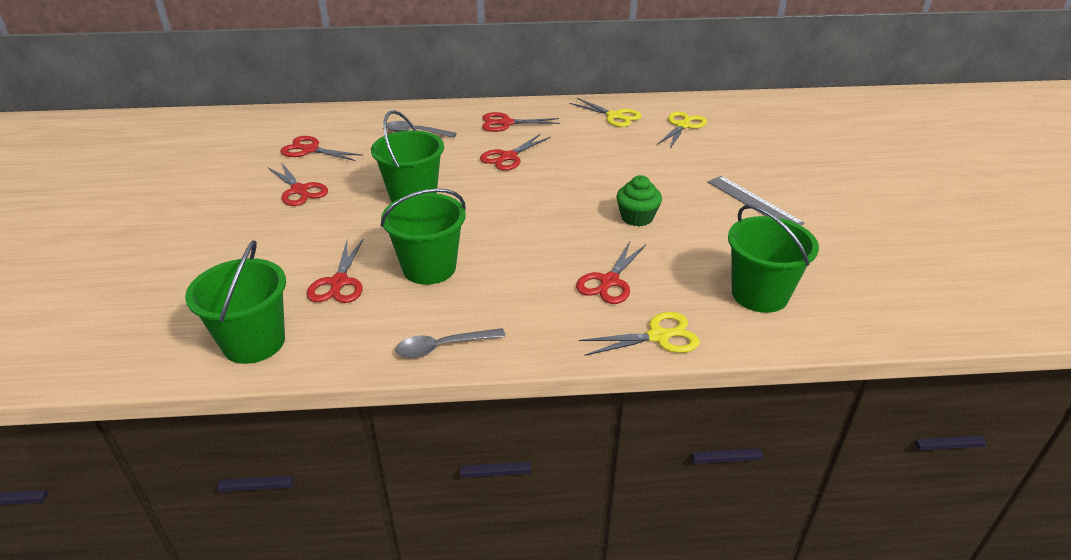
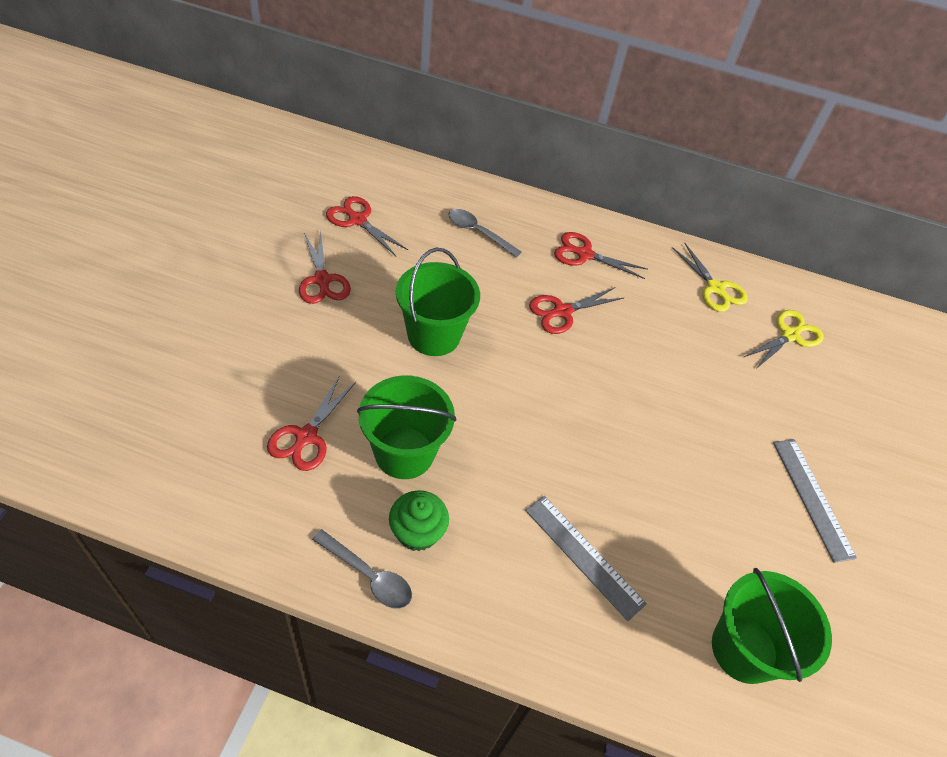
camera: 15 degrees right, 15 degrees up
(254, 342) = (194, 487): green bucket -> none
(442, 347) = (369, 576): grey spoon -> grey spoon turned 150 degrees counterclockwise
(609, 282) = (584, 556): red scissors -> grey ruler
(637, 217) = (662, 467): green cupcake -> green cupcake (417, 532)
(659, 336) = (599, 662): yellow scissors -> none

